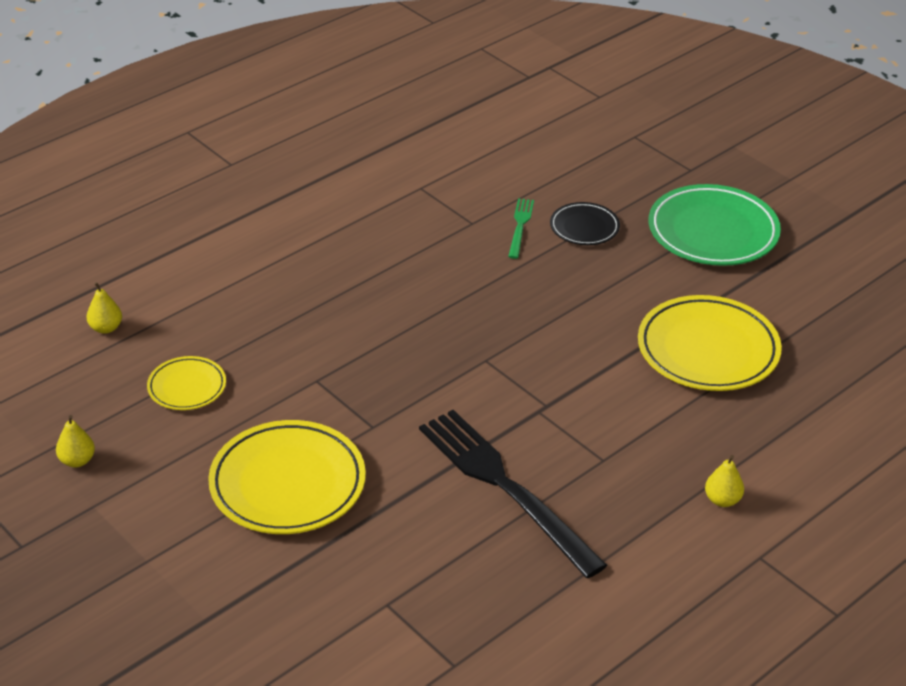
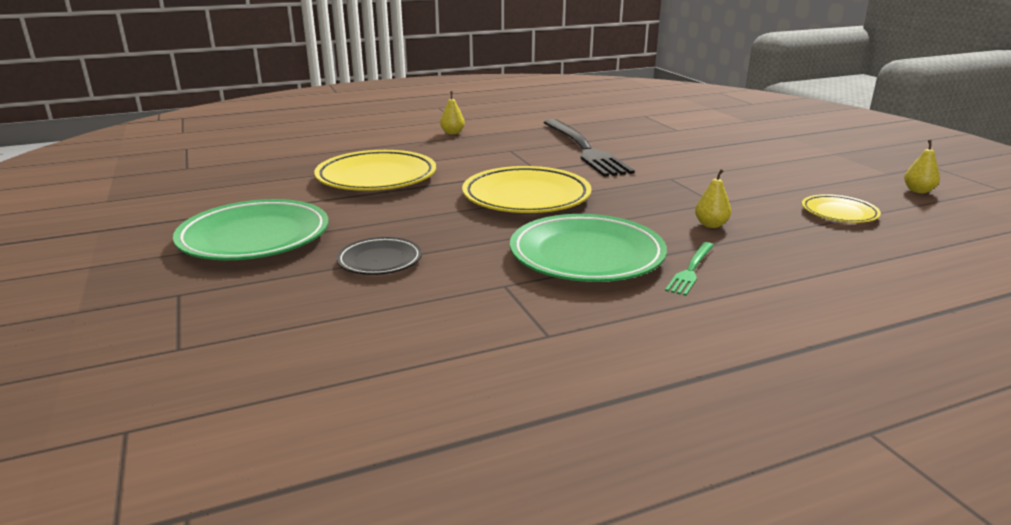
camera: 160 degrees left, 15 degrees down
(106, 328) = (955, 260): yellow pear -> yellow pear (711, 225)
(287, 484) = (739, 165): yellow plate -> yellow plate (526, 197)
(423, 268) = (586, 255): none -> green plate
(520, 226) = (450, 273): green fork -> green fork (691, 270)

